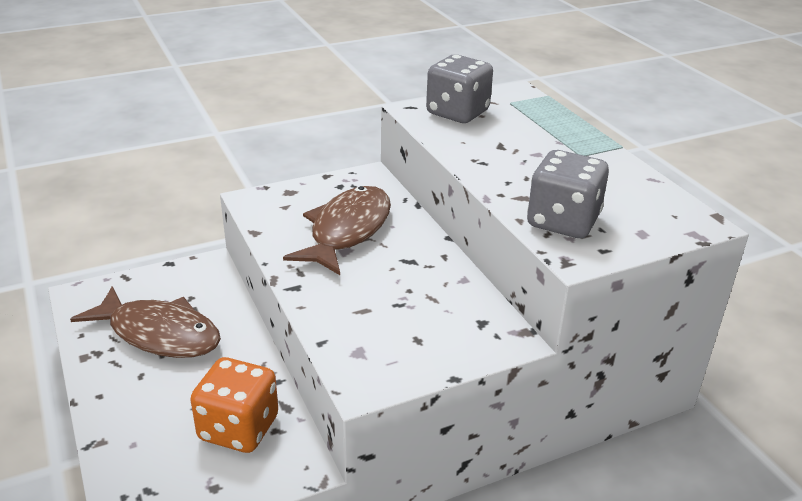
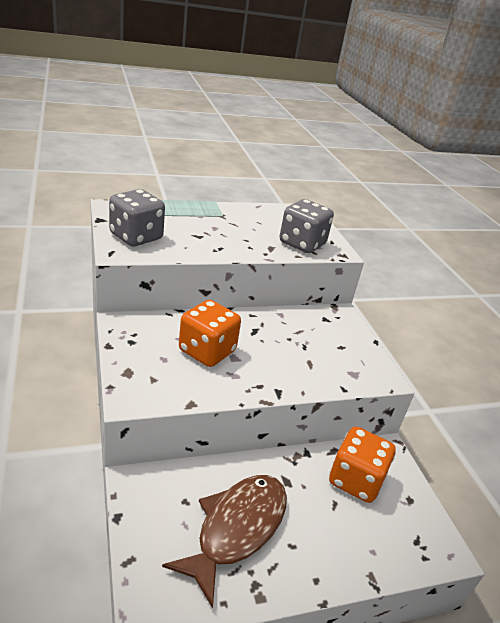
camera: 85 degrees left, 0 degrees up
(347, 231) = (207, 351): brown fish -> orange dice

